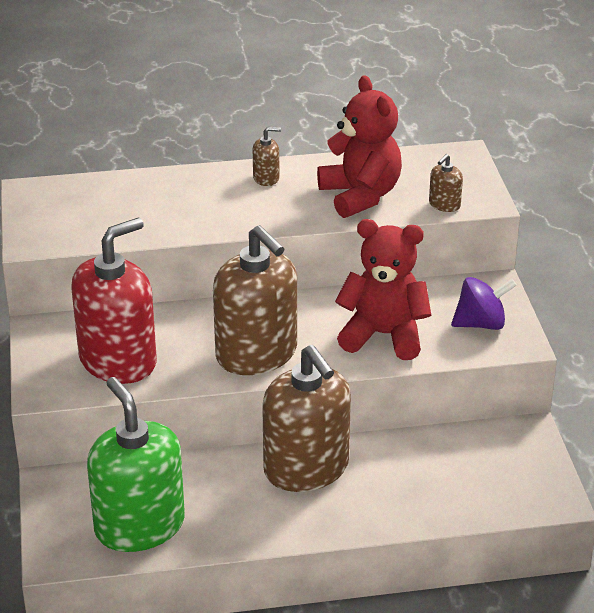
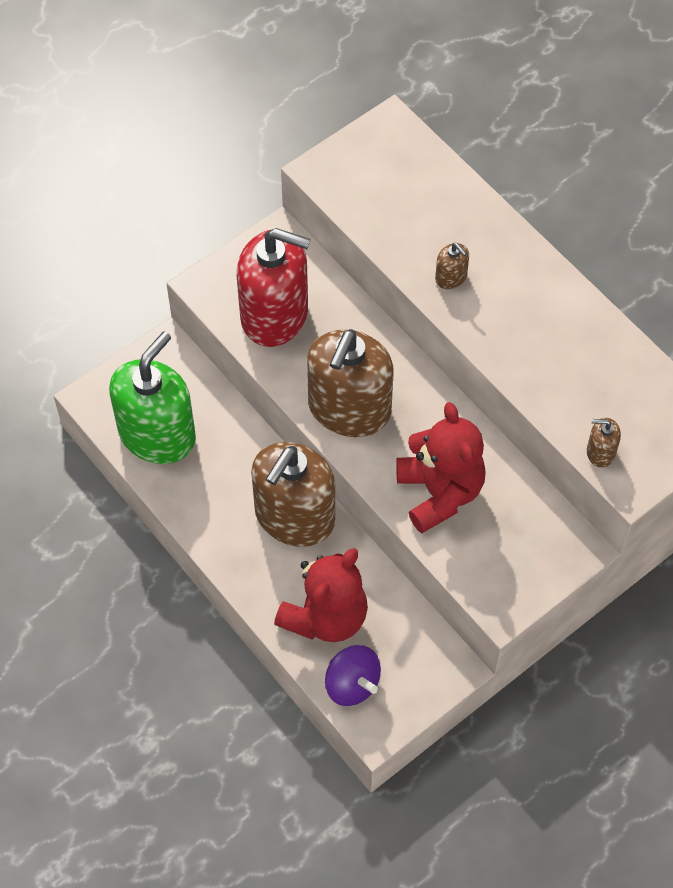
camera: 60 degrees right, 25 degrees up
(266, 178) = (539, 287): brown soap dispenser -> brown soap dispenser (451, 277)
(360, 196) = (565, 376): red teddy bear -> red teddy bear (325, 616)
(481, 324) = (510, 563): purple spinning top -> purple spinning top (352, 684)

